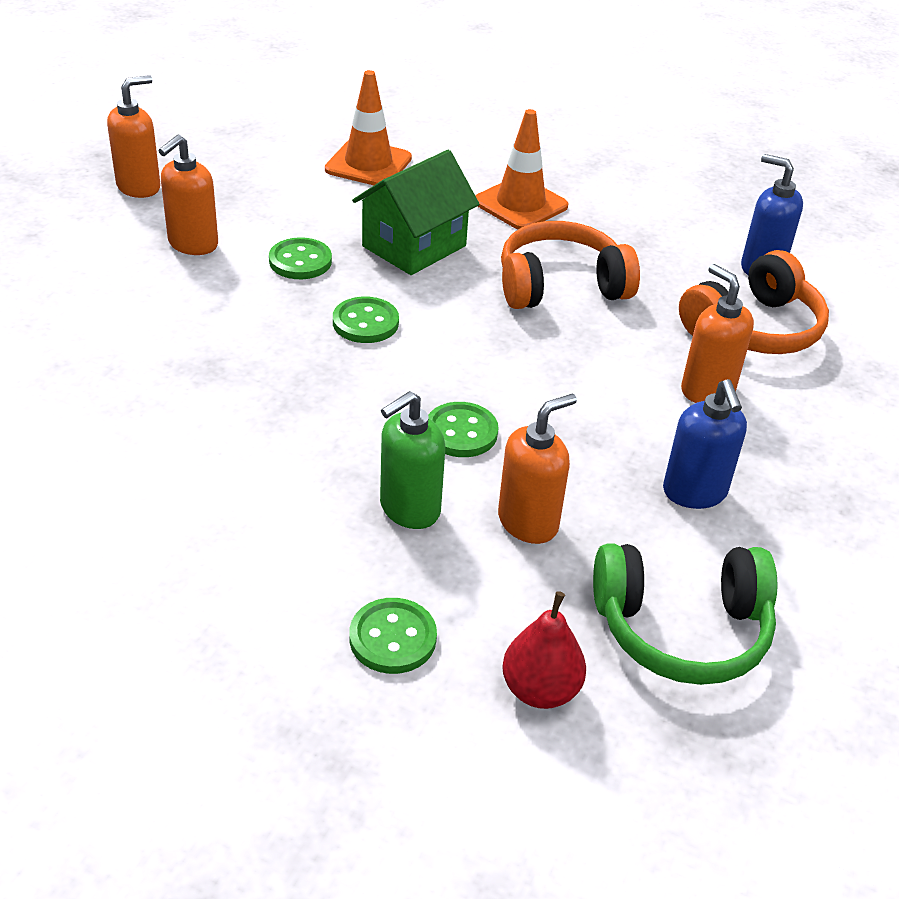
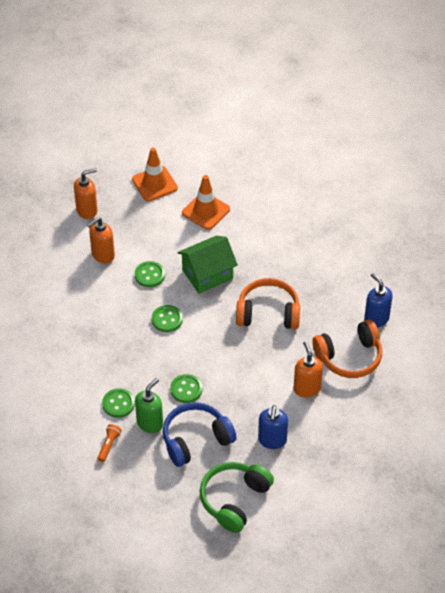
camera: 20 degrees right, 10 degrees up
(329, 572) = (109, 445): none -> orange flashlight
(392, 638) = (123, 478): green button -> green button (118, 404)
(409, 509) = (150, 423): green soap dispenser -> green soap dispenser turned 150 degrees clockwise
(520, 204) = (273, 254): orange traffic cone -> orange traffic cone (154, 184)
(528, 522) = (196, 439): orange soap dispenser -> blue headphones
(540, 690) = (169, 511): red pear -> none
(681, 629) = (234, 500): green headphones -> green headphones turned 105 degrees clockwise

